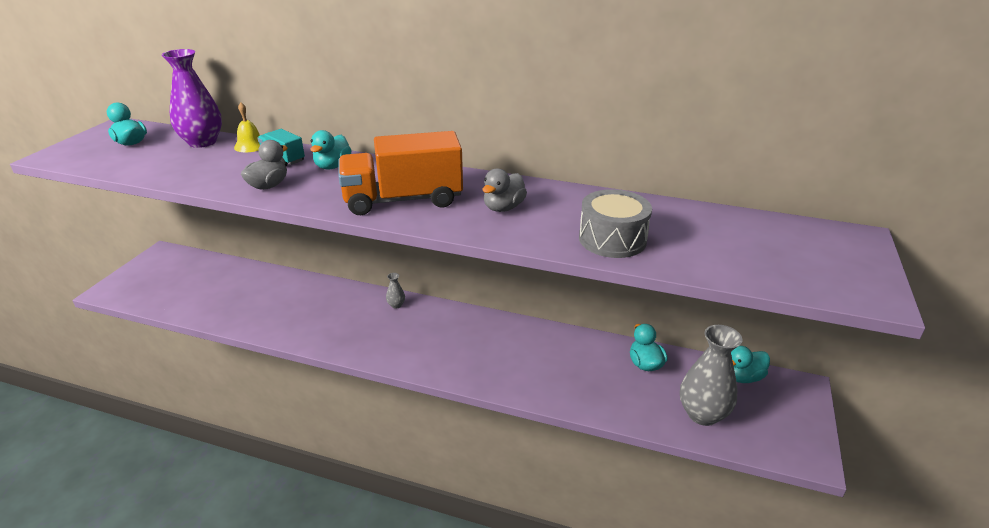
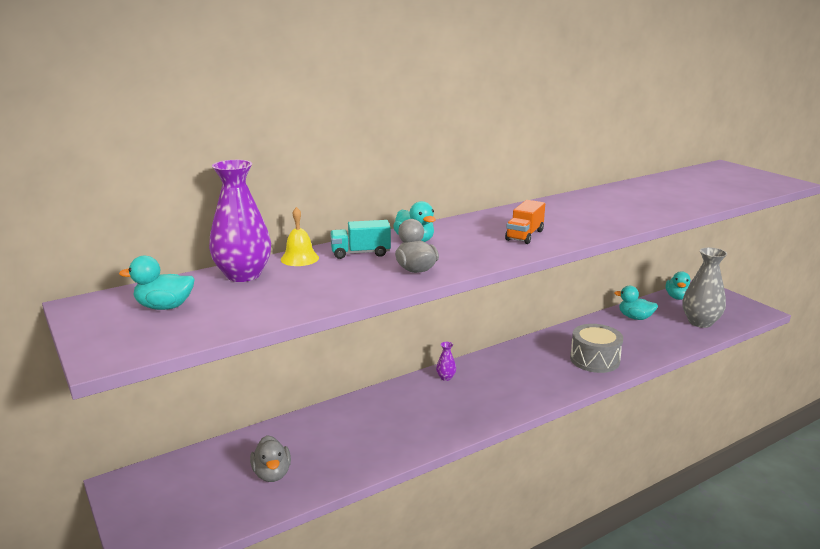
camera: 50 degrees left, 10 degrees down
(396, 305) = (446, 377): grey vase -> purple vase
(403, 200) = (524, 235): orange truck -> orange truck, size x0.50
(503, 208) = (583, 215): grey duck -> grey duck (272, 474)
(612, 239) = (666, 204): grey drum -> grey drum (594, 359)

